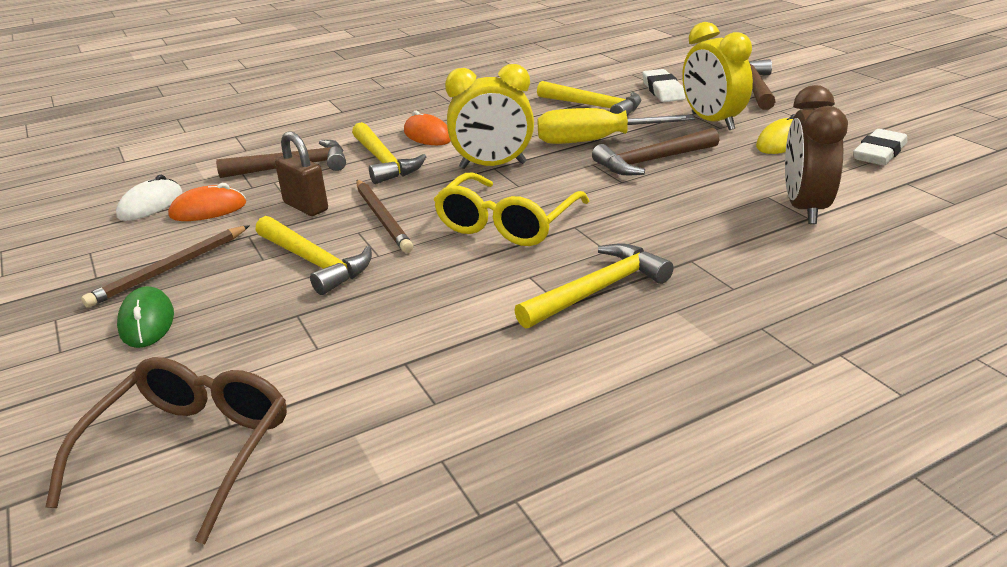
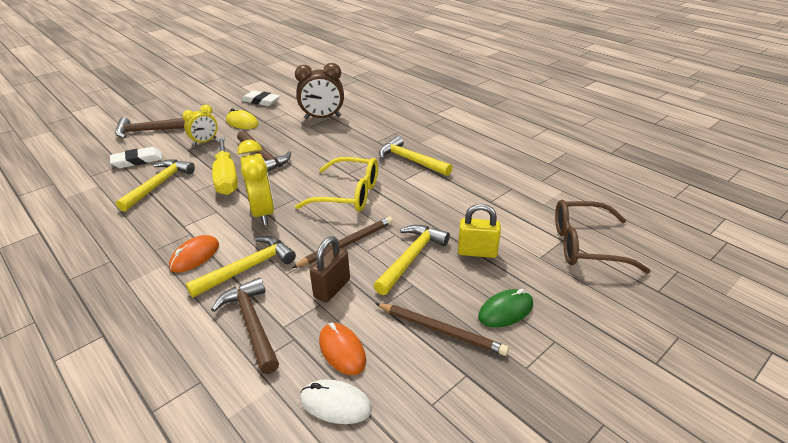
camera: 105 degrees left, 5 degrees up
(279, 320) = (477, 252): none -> yellow padlock
(712, 121) = (205, 142): yellow clock -> yellow clock, size x0.63

